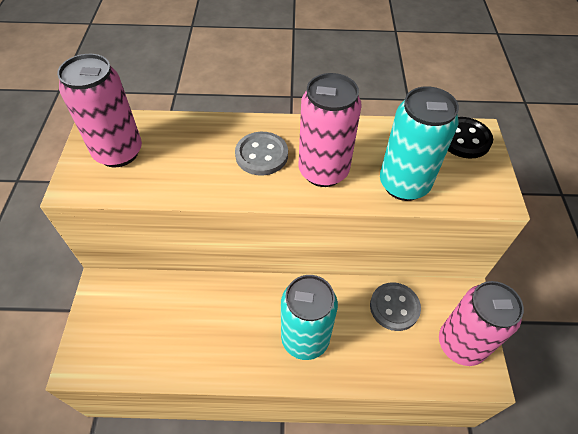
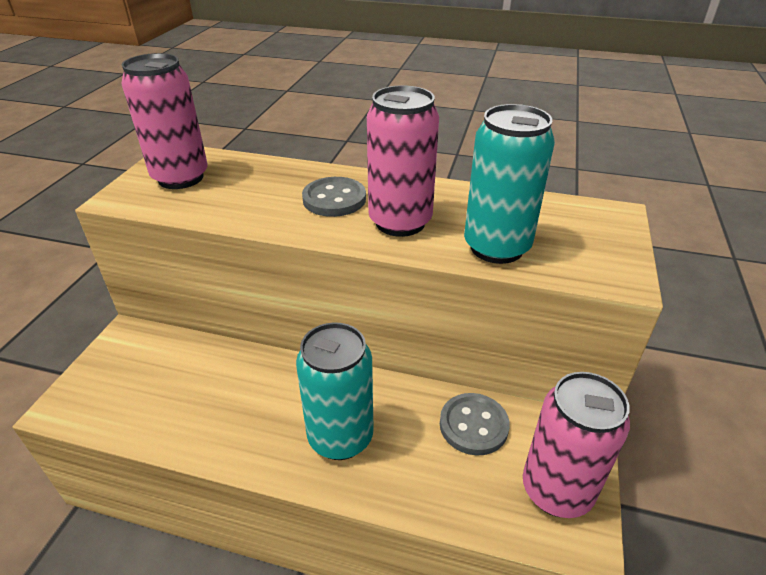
camera: 15 degrees right, 15 degrees down
(464, 139) = (594, 217): black button -> none

